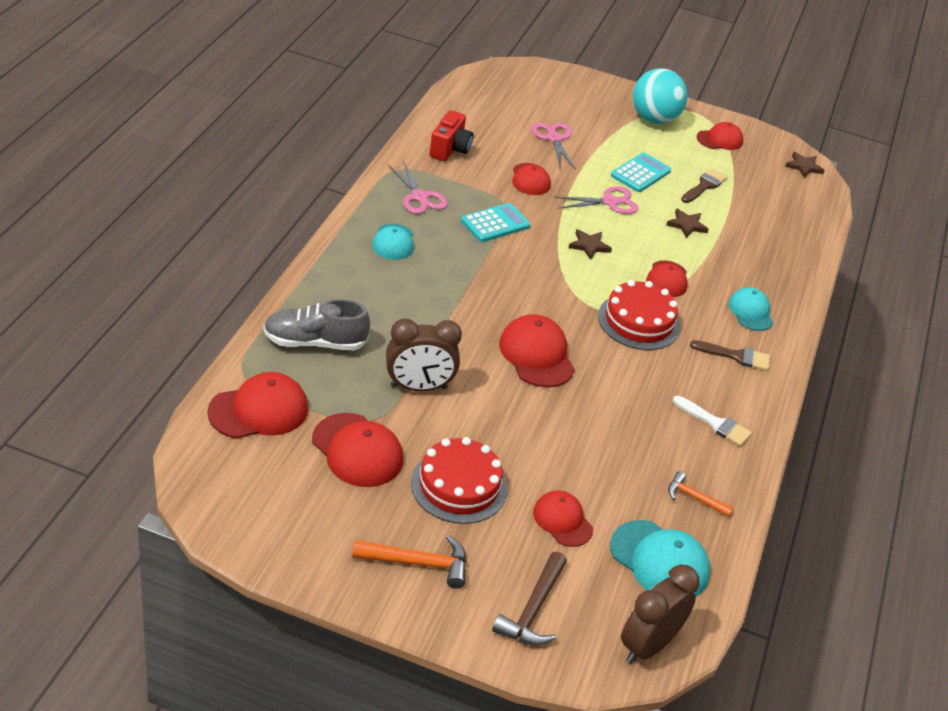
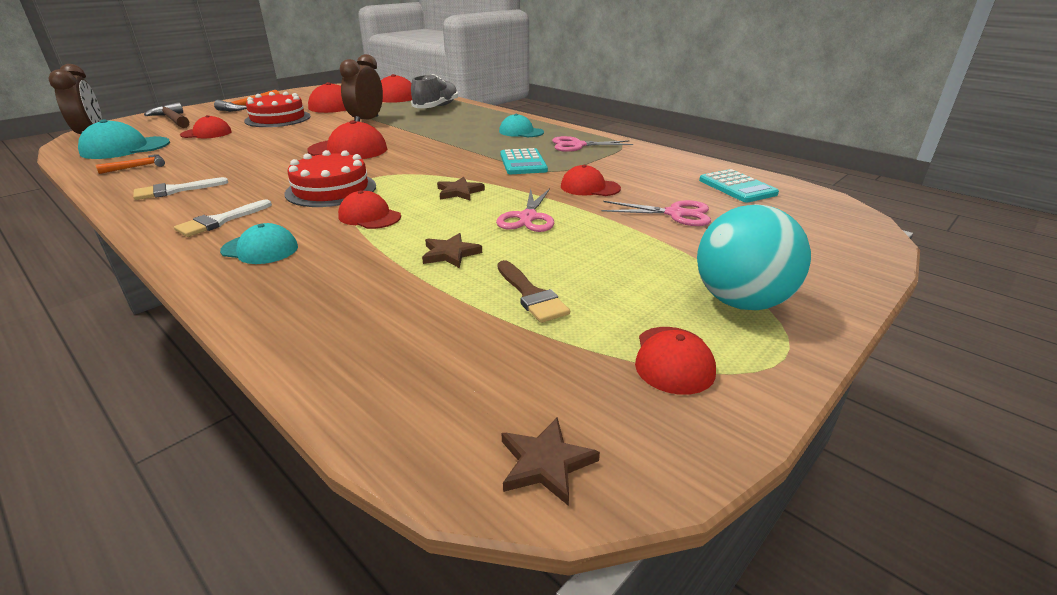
camera: 120 degrees right, 10 degrees down
(450, 149) = (653, 164): red camera -> none
(640, 173) = (582, 251): turquoise calculator -> turquoise calculator (737, 187)
(736, 356) = (220, 221): brown brush -> white brush

